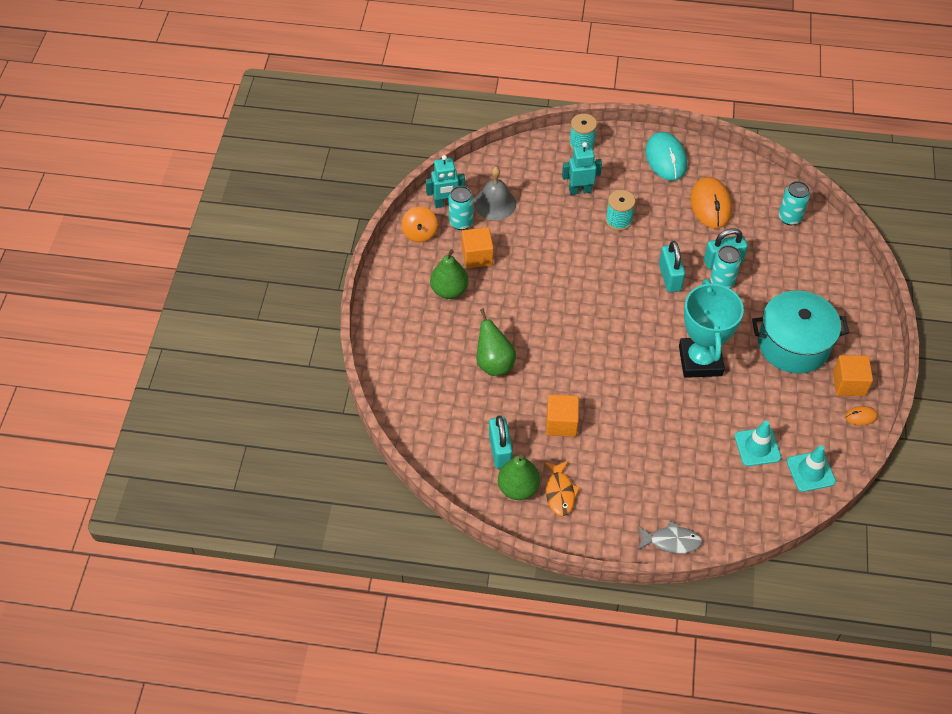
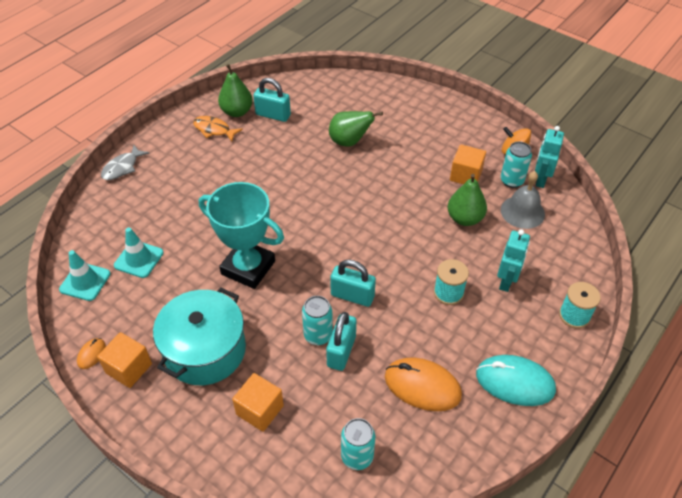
camera: 120 degrees right, 5 degrees down
(449, 290) = (439, 145): green pear -> green pear (464, 218)
(561, 423) = (266, 155): orange cube -> orange cube (260, 410)

